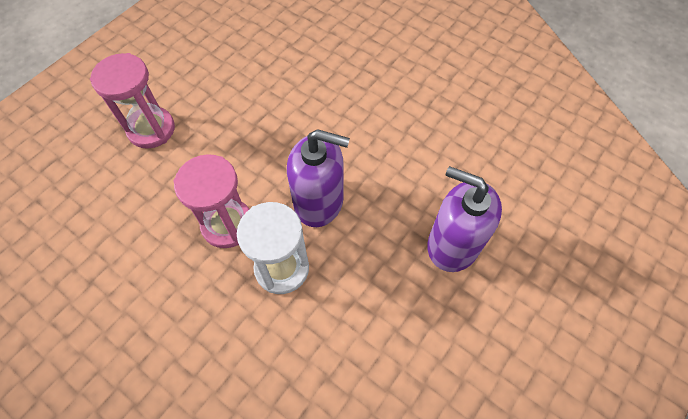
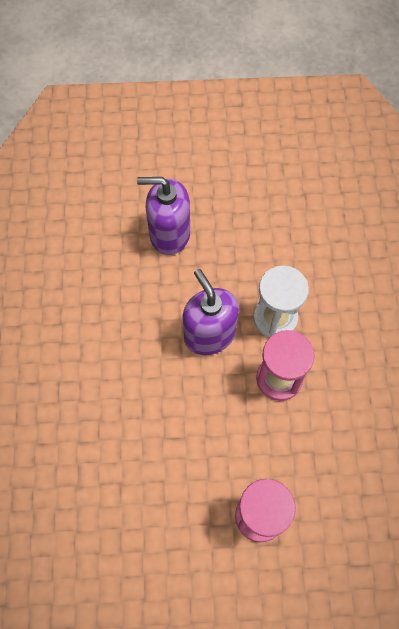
camera: 130 degrees left, 5 degrees up
(452, 244) = (169, 234): purple soap dispenser -> purple soap dispenser turned 105 degrees clockwise

